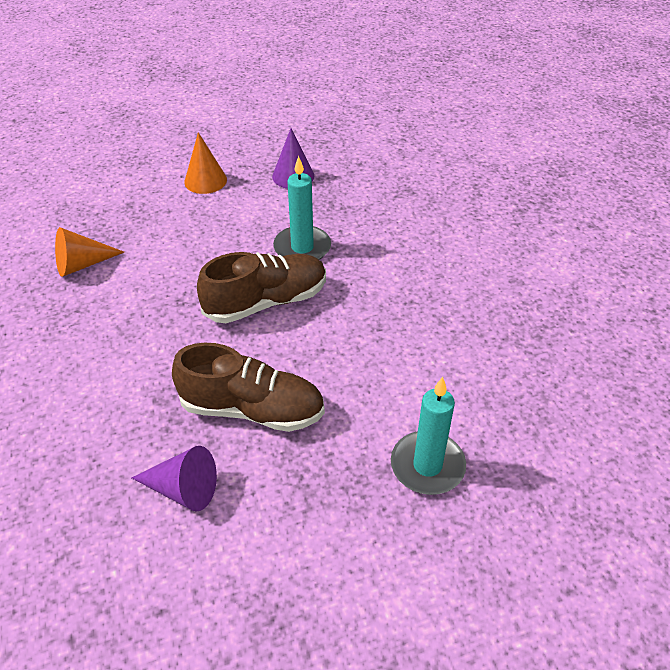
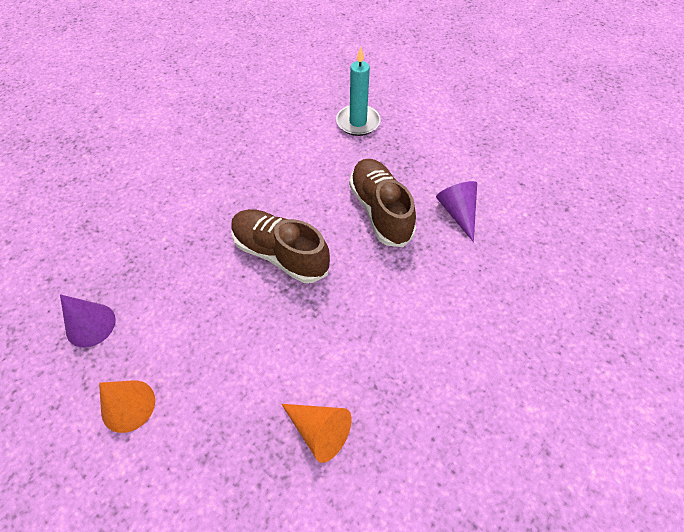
camera: 120 degrees left, 10 degrees up
(302, 248) = (202, 263): turquoise candle -> none

